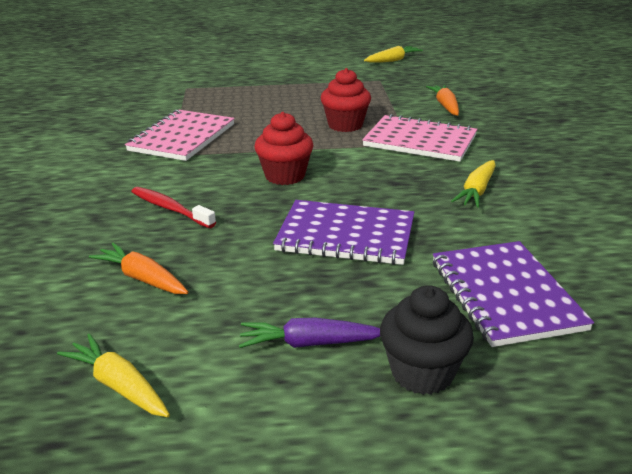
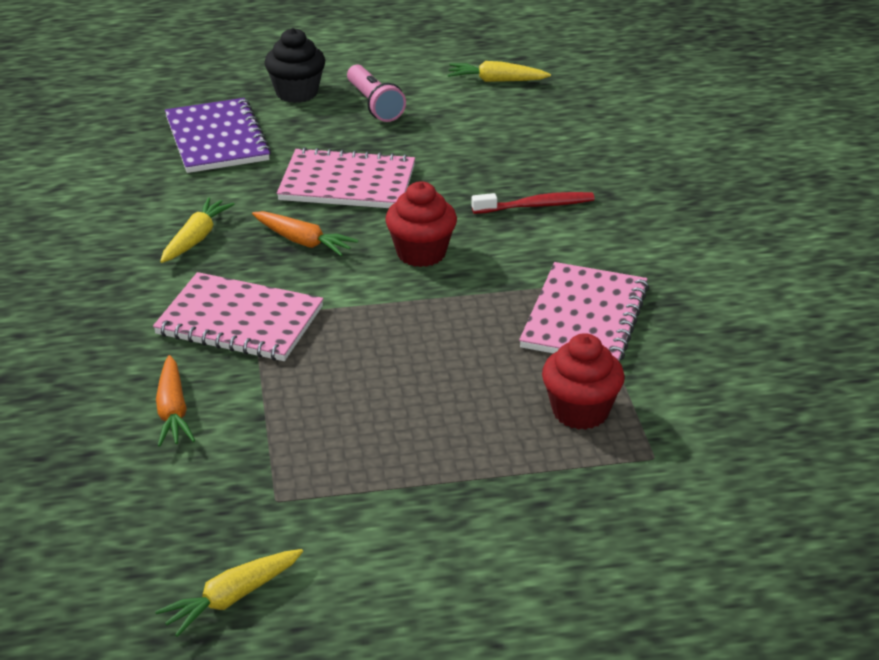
camera: 175 degrees right, 5 degrees up
(119, 385) = (496, 80): yellow carrot -> yellow carrot turned 150 degrees clockwise
(142, 278) = (522, 140): orange carrot -> orange carrot (303, 241)
(170, 208) = (536, 206): red toothbrush -> red toothbrush turned 45 degrees counterclockwise
(309, 343) = (374, 105): purple carrot -> pink flashlight
(345, 125) = (346, 353): red cupcake -> red cupcake (580, 411)
(346, 235) = (347, 183): purple notebook -> pink notebook

